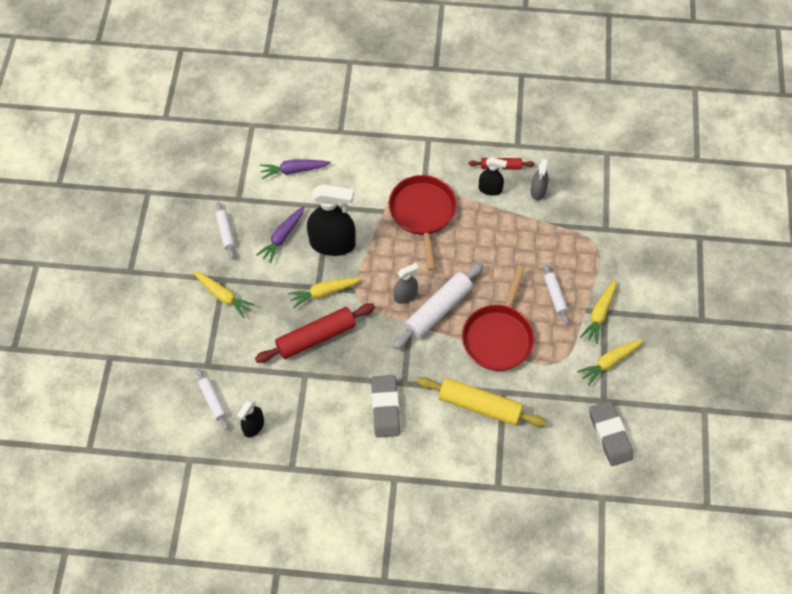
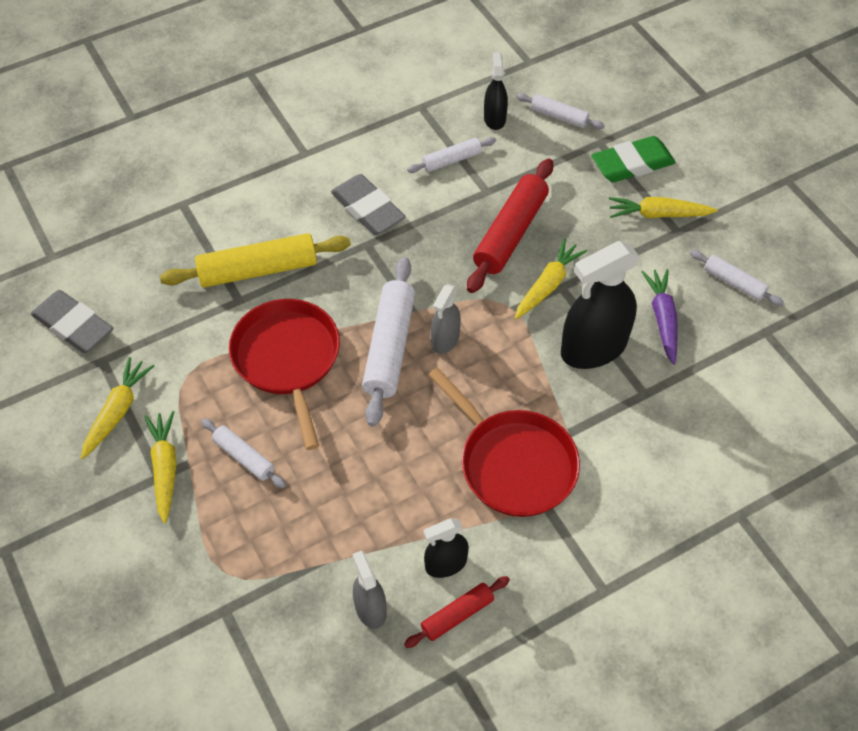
camera: 145 degrees right, 5 degrees down
(204, 338) = (632, 164): none -> green eraser
(294, 170) = (739, 414): purple carrot -> none
(307, 411) = (451, 160): none -> white rolling pin

